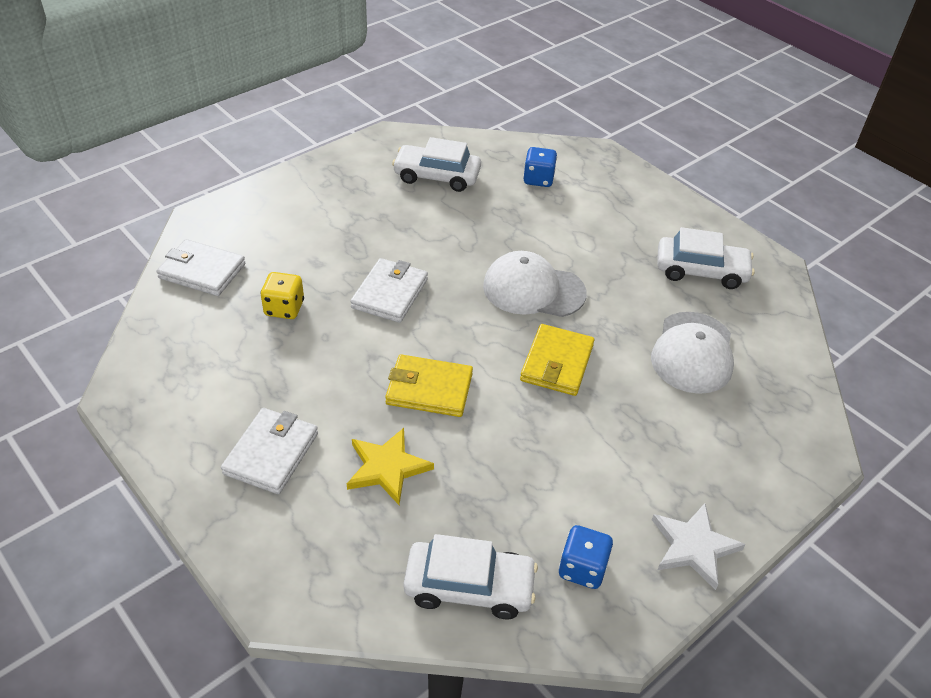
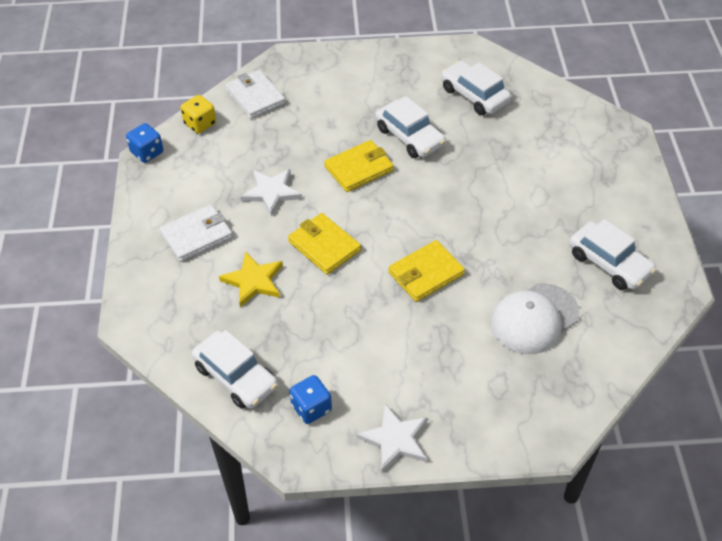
camera: 40 degrees right, 5 degrees up
(284, 308) = (283, 146): yellow dice -> yellow dice (200, 124)
(317, 362) = (271, 192): none -> white star
(390, 293) = (359, 168): white wallet -> yellow wallet
(412, 240) = (410, 137): none -> white car
(533, 290) = (461, 214): white cap -> none
(538, 179) = (551, 131): blue dice -> blue dice (147, 152)

